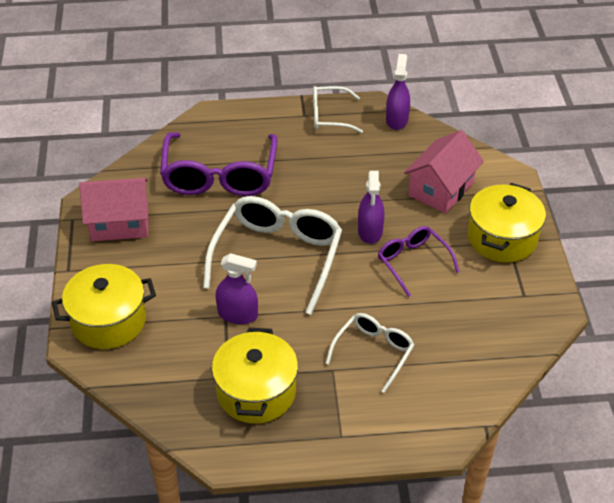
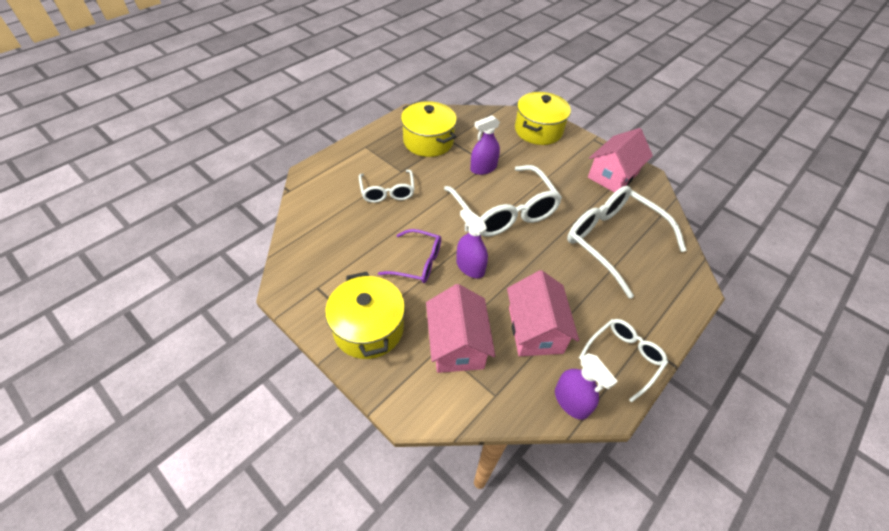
camera: 135 degrees right, 5 degrees up
(220, 175) = (613, 242): purple glasses -> white glasses
(371, 163) = (535, 330): none -> pink house

